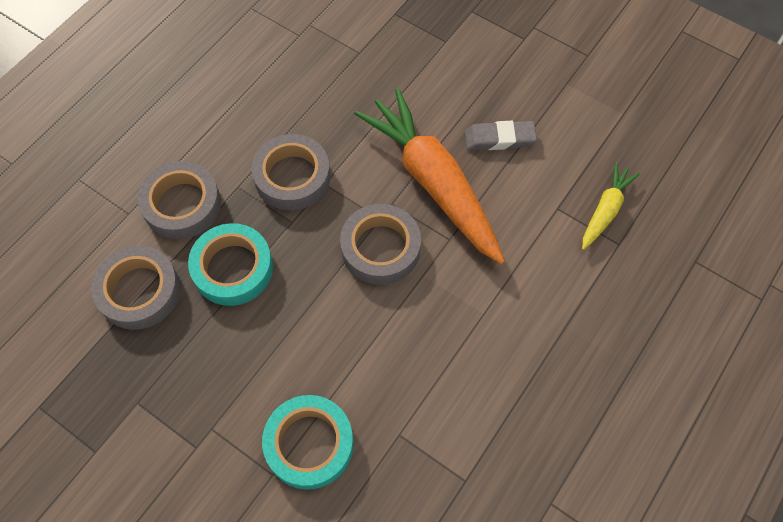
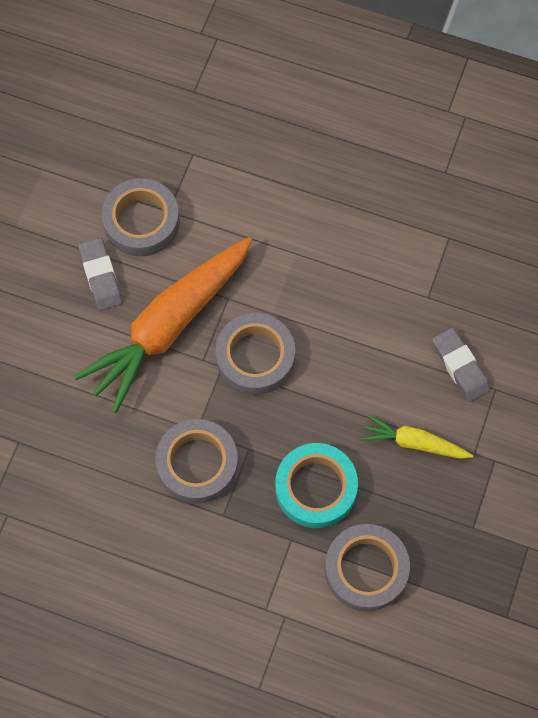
camera: 105 degrees left, 5 degrees up
(182, 205) = (259, 564): grey tape -> grey tape (141, 221)
(309, 444) = (460, 366): turquoise tape -> grey eraser
(605, 210) = (160, 169): yellow carrot -> yellow carrot (414, 443)

